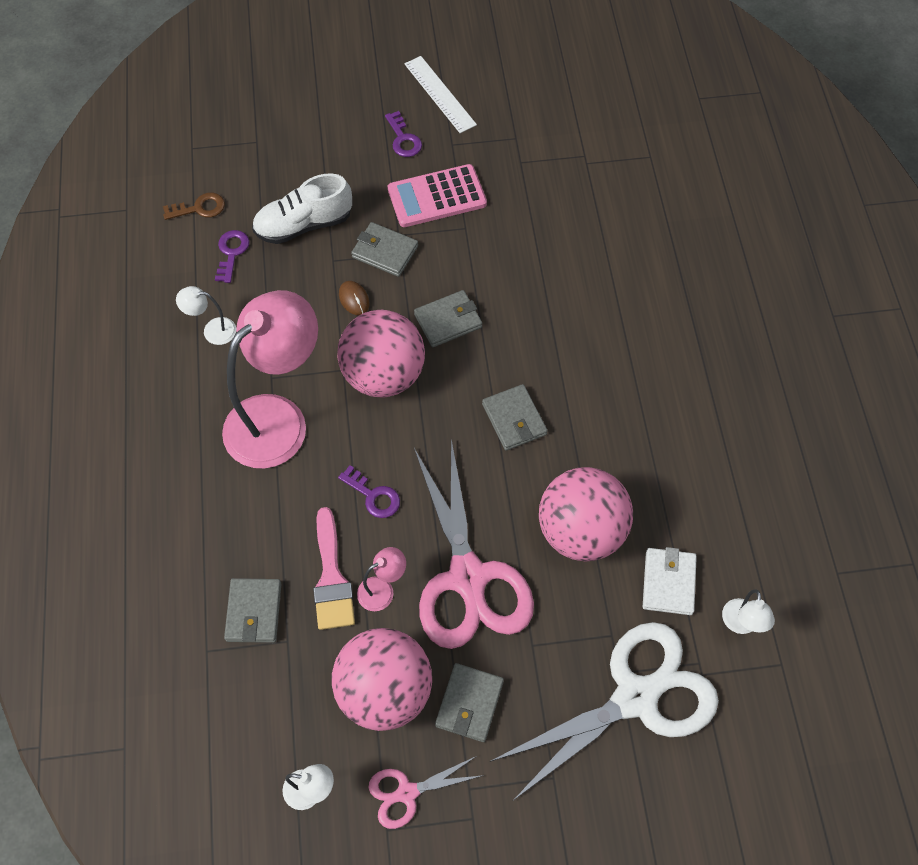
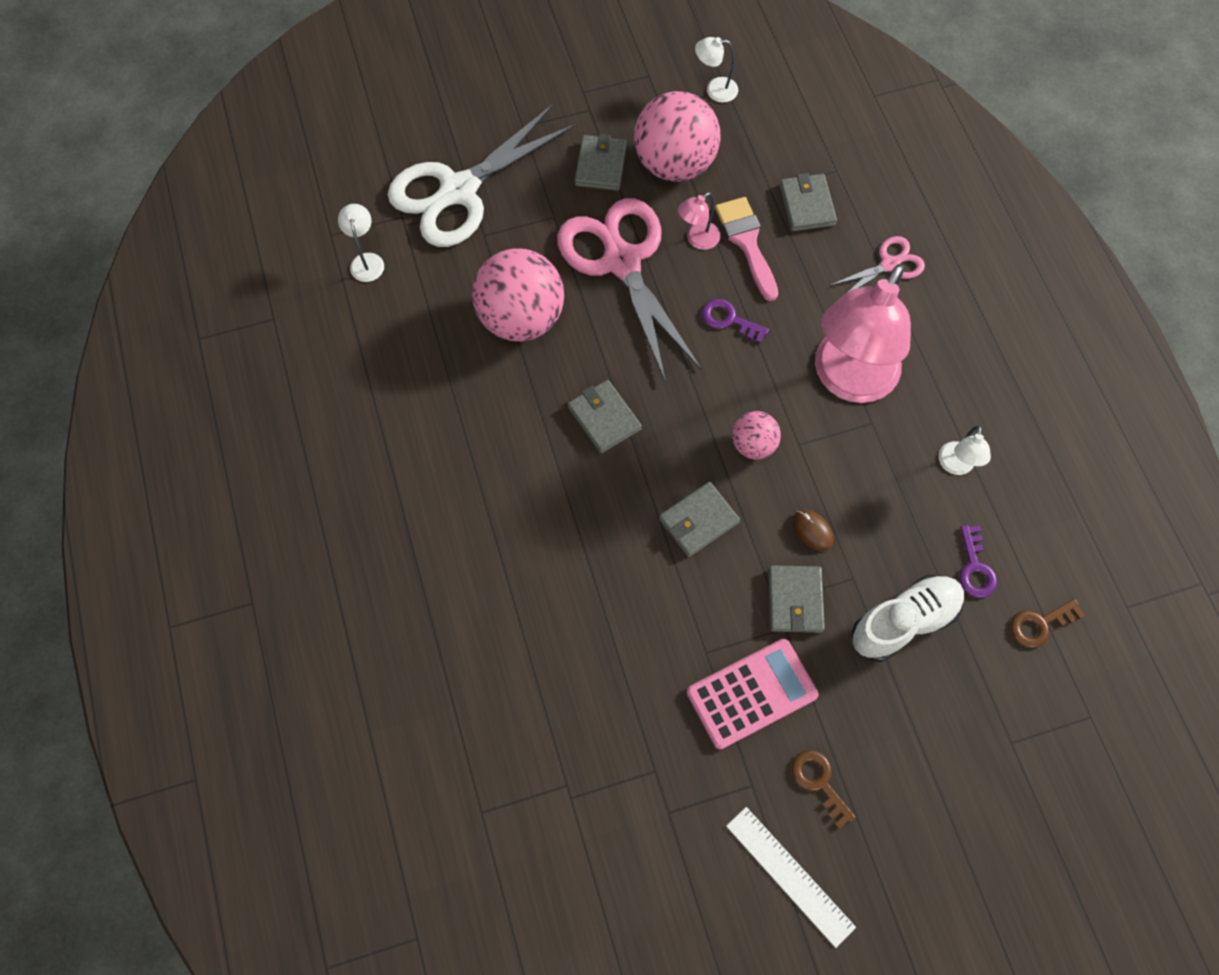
camera: 170 degrees right, 5 degrees up
(212, 330) = (955, 466): white lamp -> white lamp turned 105 degrees clockwise
(383, 375) = (753, 445): pink ball -> pink ball, size x0.51
(385, 252) = (795, 600): grey wallet -> grey wallet turned 75 degrees clockwise
(403, 139) = (819, 782): purple key -> brown key
(407, 793) = (638, 100): pink scissors -> pink scissors (889, 265)
(668, 583) = (434, 285): white wallet -> none

